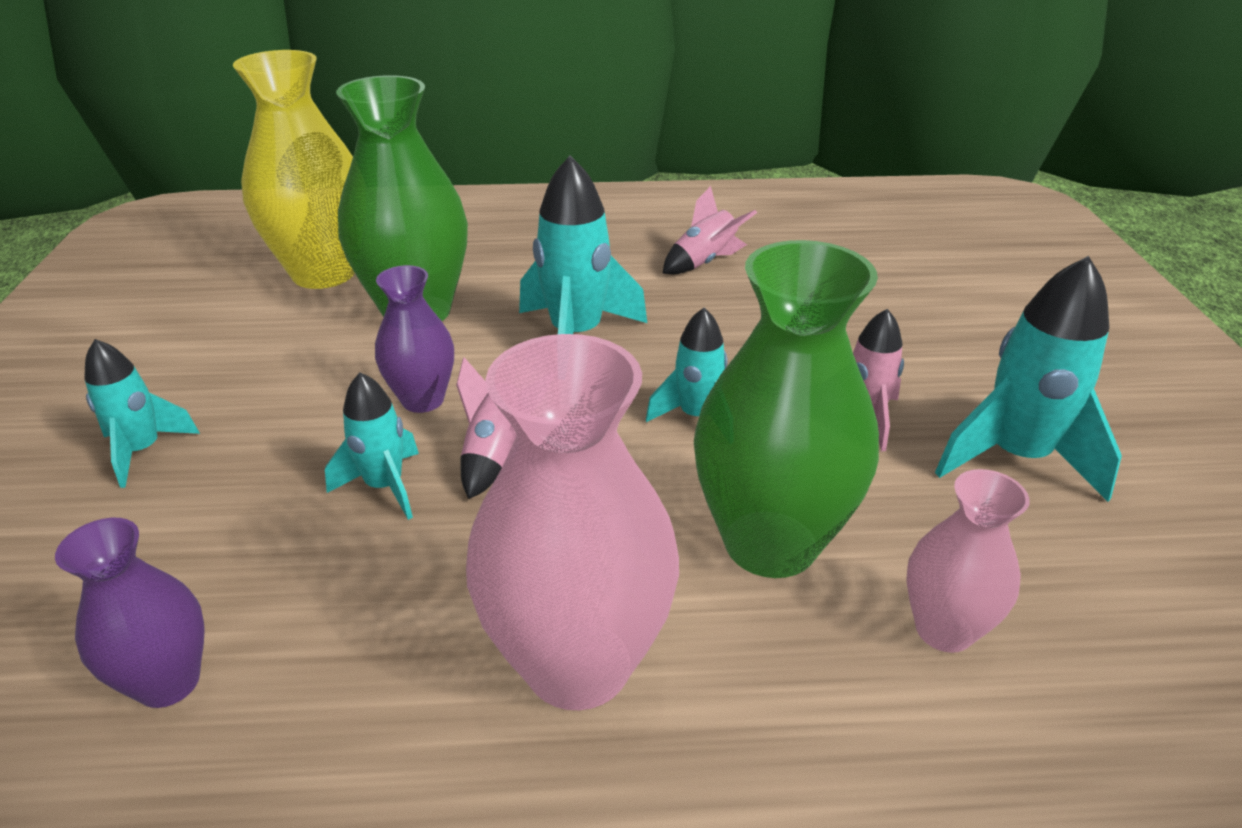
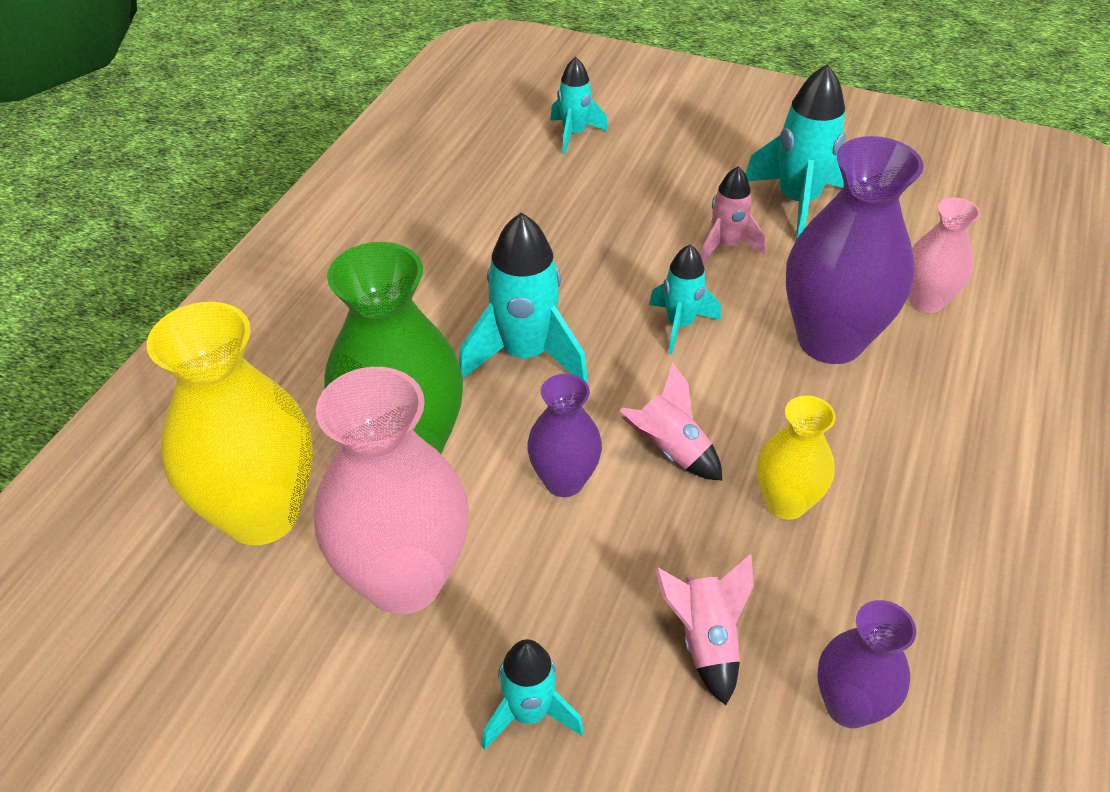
camera: 65 degrees left, 10 degrees up
(385, 486) = (675, 532): turquoise rocket -> turquoise rocket (574, 134)
(462, 561) = (785, 503): none -> yellow vase
(578, 664) = (903, 468): pink vase -> pink vase (404, 580)
(705, 262) = (459, 238): pink rocket -> pink rocket (705, 641)
(770, 543) = (830, 341): green vase -> purple vase

